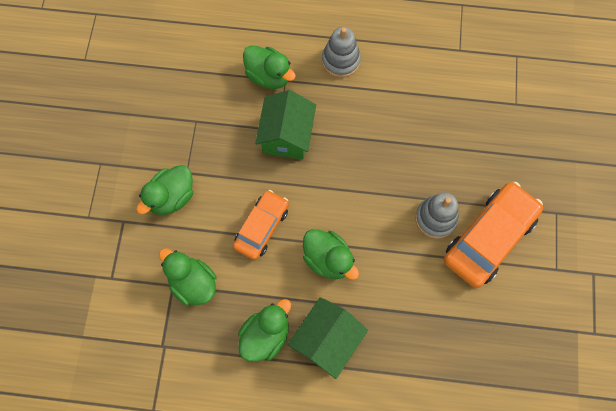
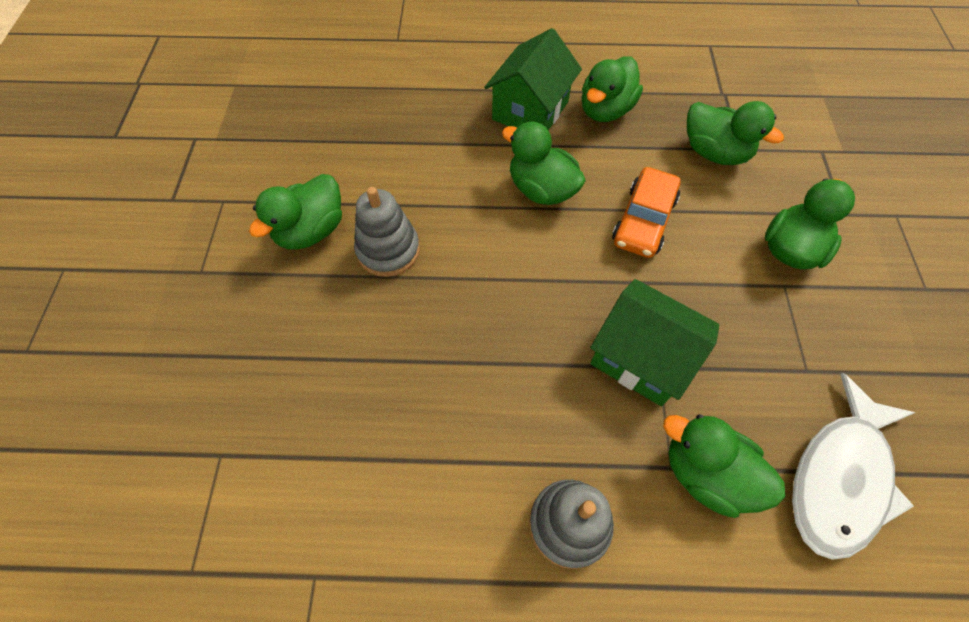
camera: 175 degrees right, 10 degrees down
(203, 69) = (840, 477): none -> white fish
(286, 136) = (641, 357): green house -> green house turned 60 degrees counterclockwise
(489, 238) = (311, 231): orange car -> green duck

